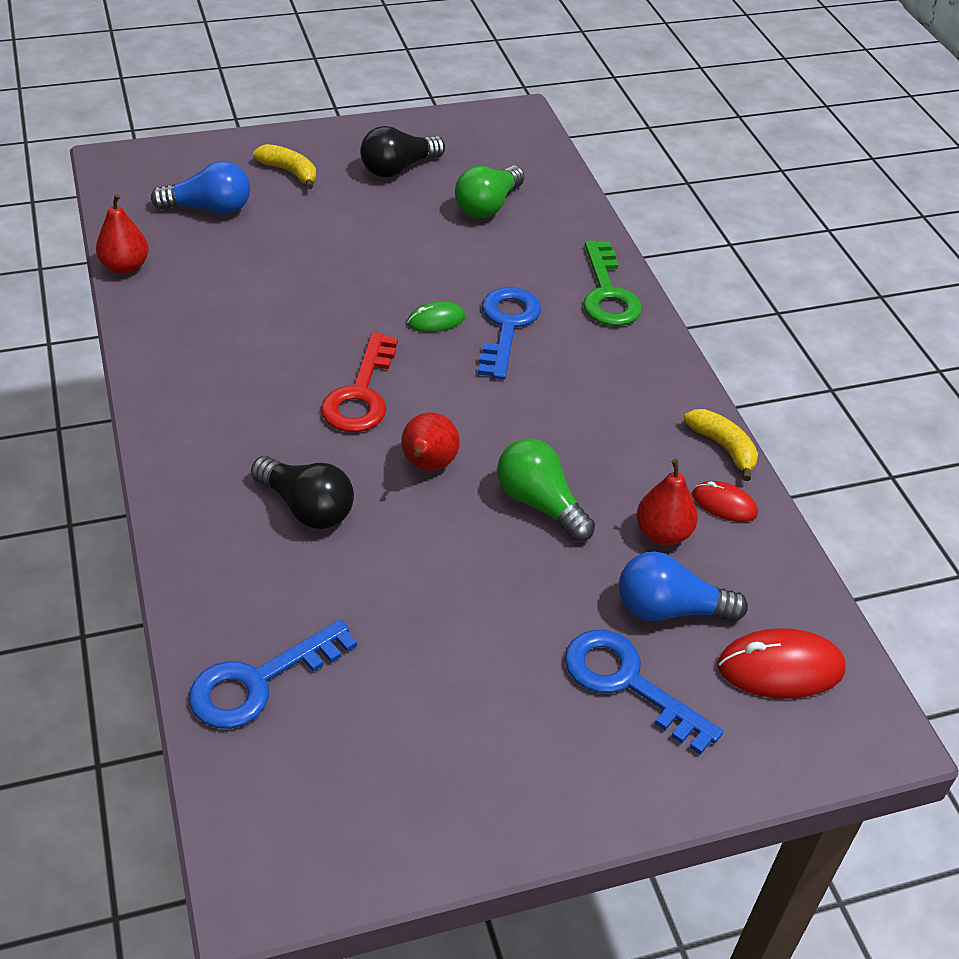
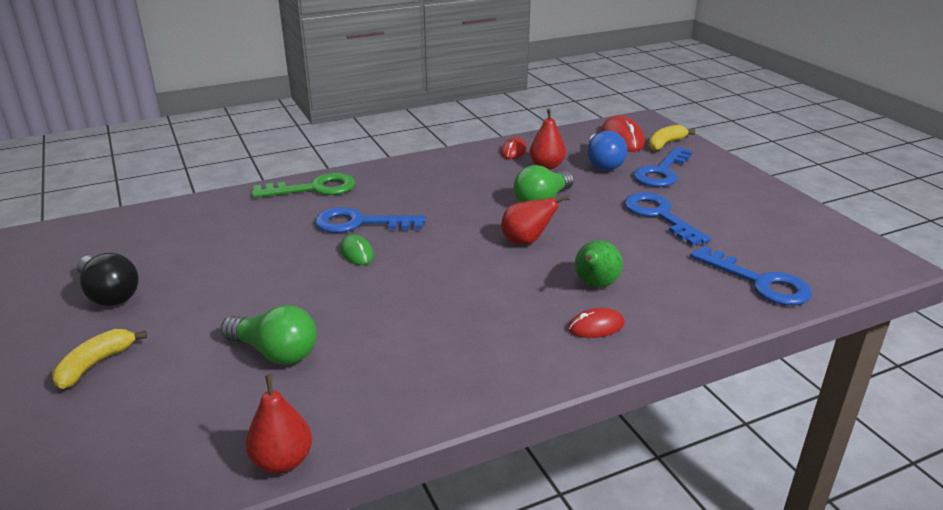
camera: 95 degrees left, 15 degrees down
(209, 209) = (163, 414): blue light bulb -> none
(224, 488) = (596, 326): none -> red mouse
(306, 507) = (595, 285): black light bulb -> green pear
(361, 393) = (458, 276): red key -> none
(470, 629) = (659, 216): none -> blue key
(488, 206) = (188, 242): green light bulb -> green light bulb (275, 352)
(723, 447) = (465, 151): yellow banana -> yellow banana (665, 144)

